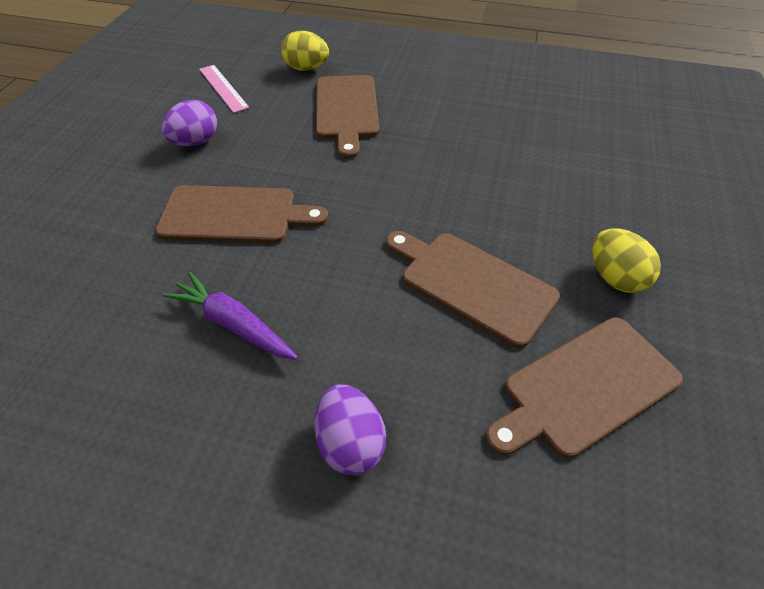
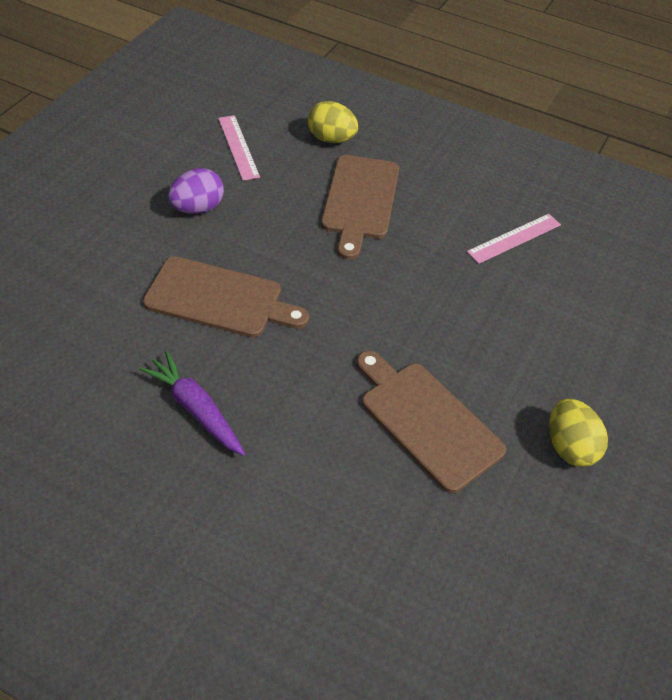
camera: 10 degrees right, 0 degrees up
(350, 443) = (272, 539): purple egg -> none
(492, 115) = (514, 238): none -> pink ruler
(585, 388) = (496, 543): brown cutting board -> none

